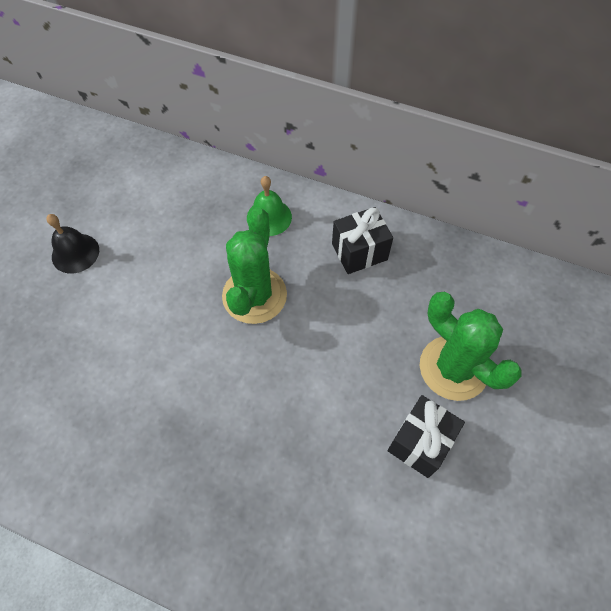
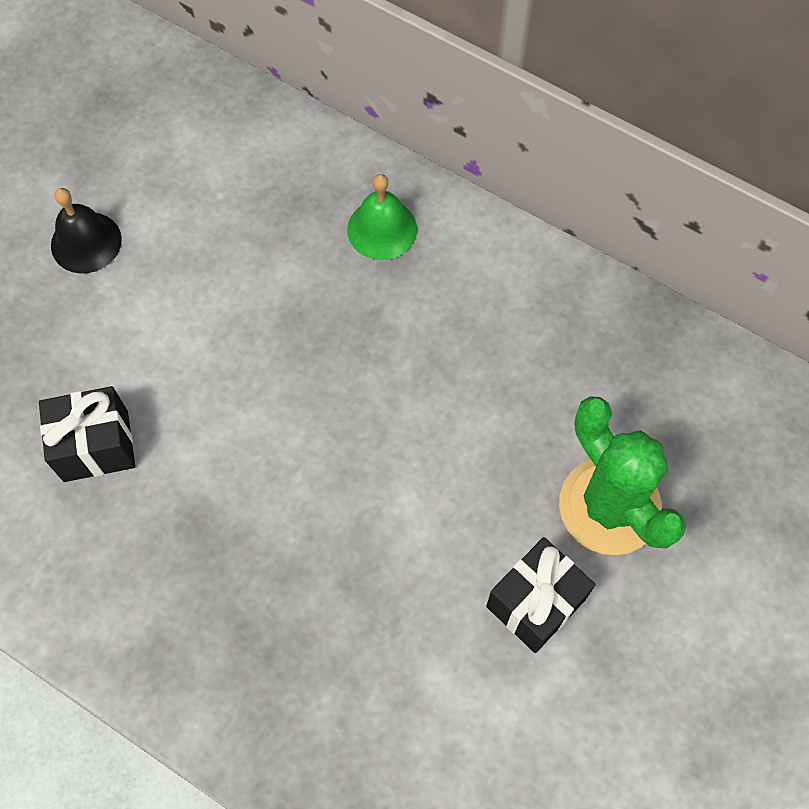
camera: 10 degrees right, 5 degrees up
(254, 295) = (339, 349): green cactus -> none
(359, 252) = (509, 306): black gift -> black gift (96, 446)

